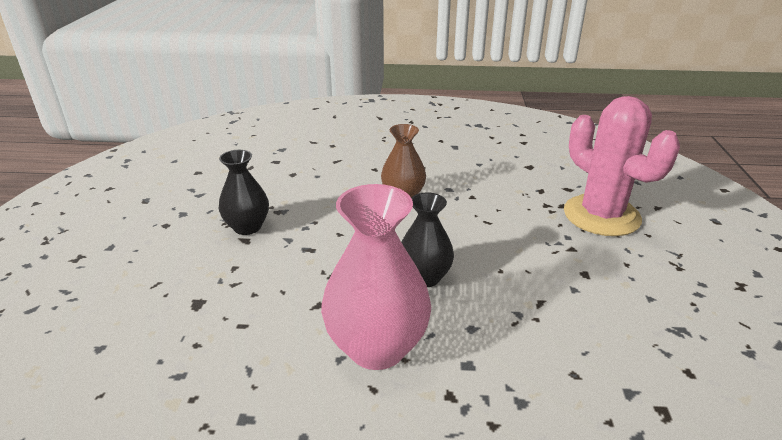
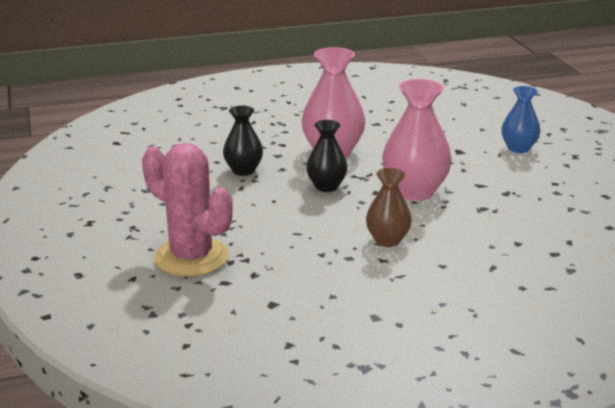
camera: 160 degrees right, 5 degrees down
(118, 287) = (518, 148): none -> blue vase
(247, 227) = (490, 192): black vase -> black vase (243, 170)
(326, 246) = (414, 191): none -> pink vase

